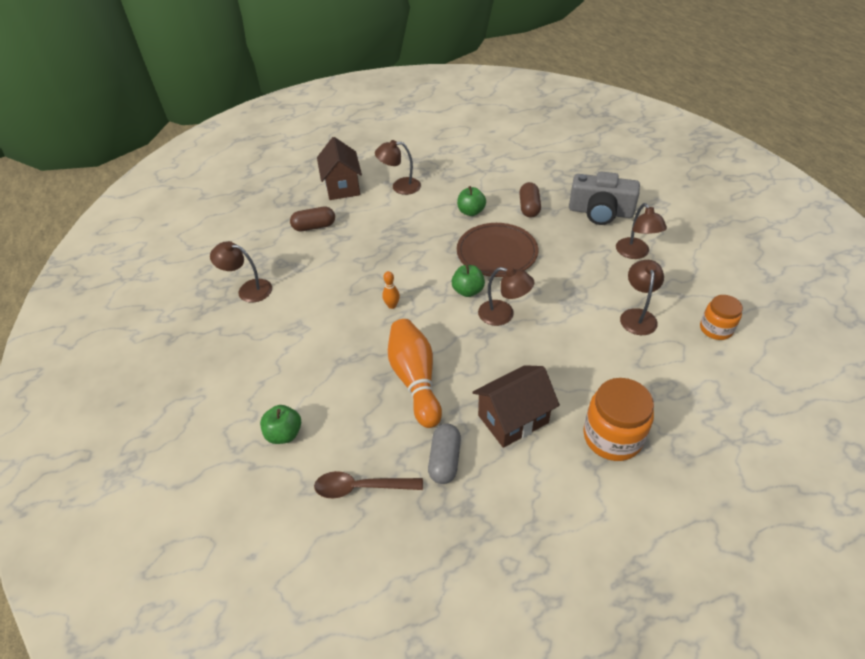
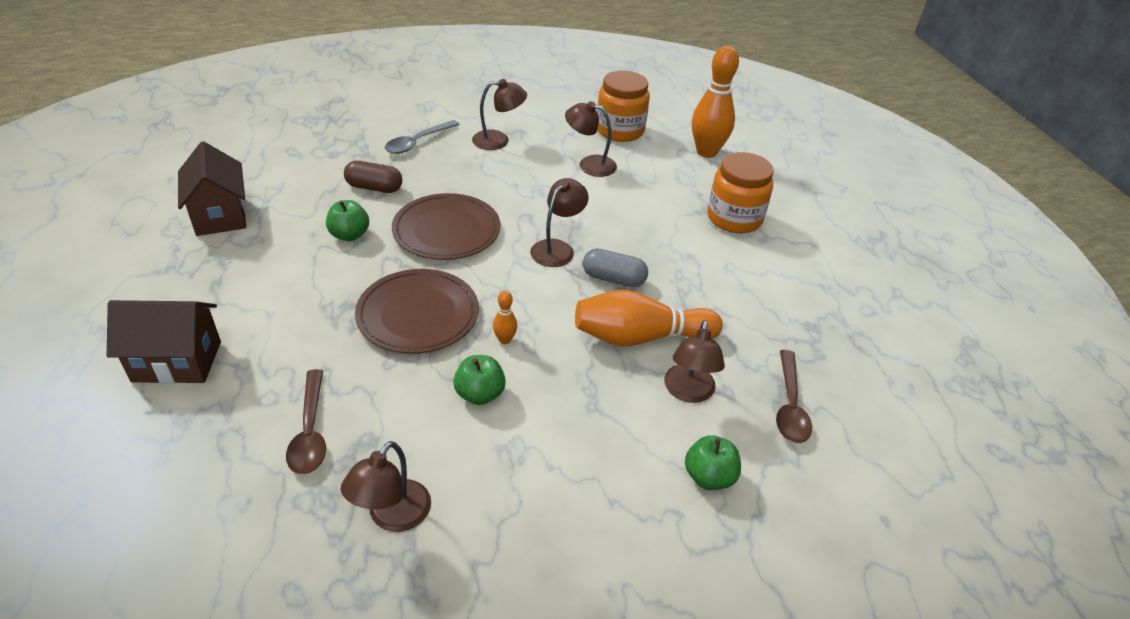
camera: 85 degrees left, 5 degrees down
(301, 245) = (310, 432): none -> brown spoon
(314, 226) = (269, 410): brown capsule -> none
(400, 186) = (234, 292): brown lamp -> brown lamp (688, 392)
(404, 261) = (418, 315): none -> brown plate
(445, 460) = (755, 332): grey capsule -> grey capsule (614, 279)
(468, 291) = (505, 267): green apple -> green apple (480, 394)
(513, 419) = (707, 273): brown house -> brown house (220, 215)
(600, 212) = (417, 142): grey camera -> grey spoon
(715, 329) = (620, 130): orange jar -> orange jar, size x1.60
(727, 405) = (706, 152): none -> orange bowling pin

